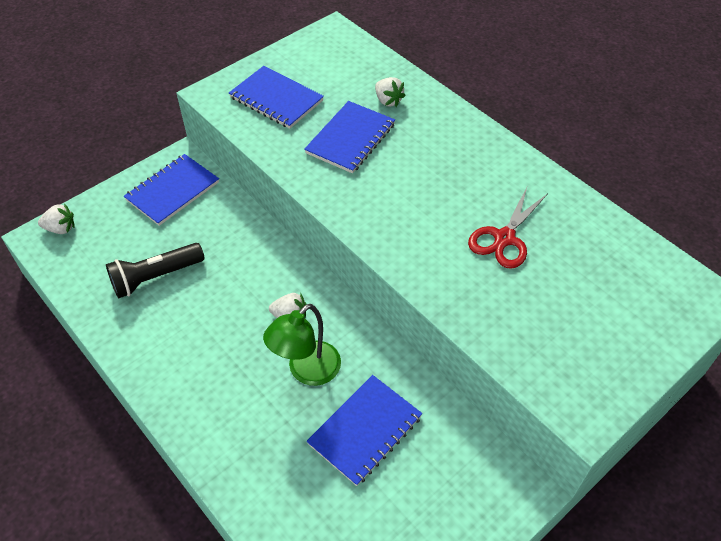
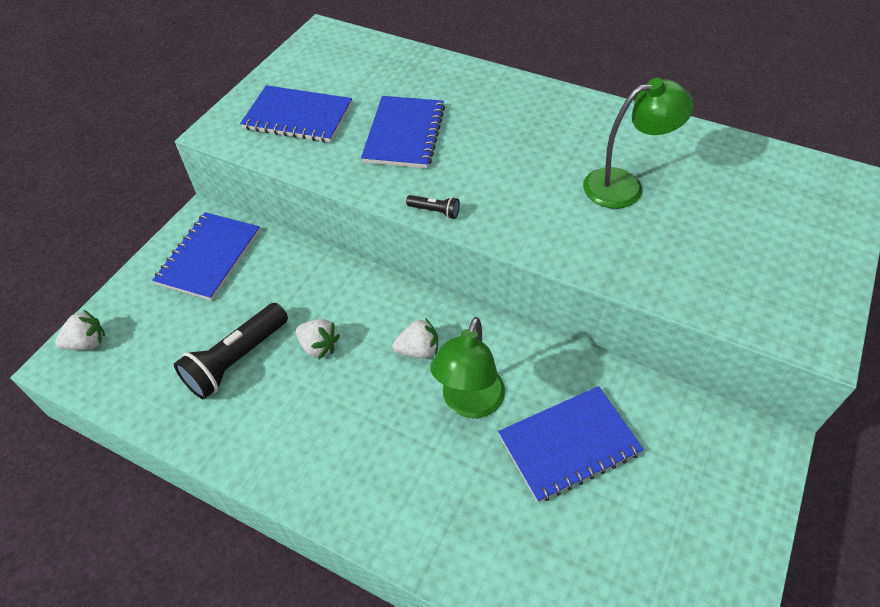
camera: 20 degrees left, 0 degrees up
(339, 211) = (434, 211): none -> black flashlight
(365, 430) = (569, 444): blue notebook -> blue notebook turned 45 degrees clockwise
(388, 101) = (422, 86): white strawberry -> white strawberry (319, 346)
(504, 238) = (624, 186): red scissors -> green lamp

